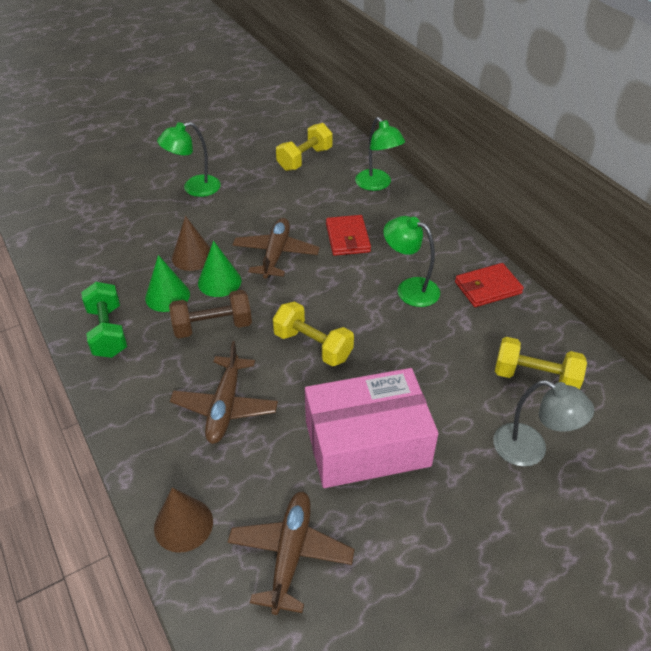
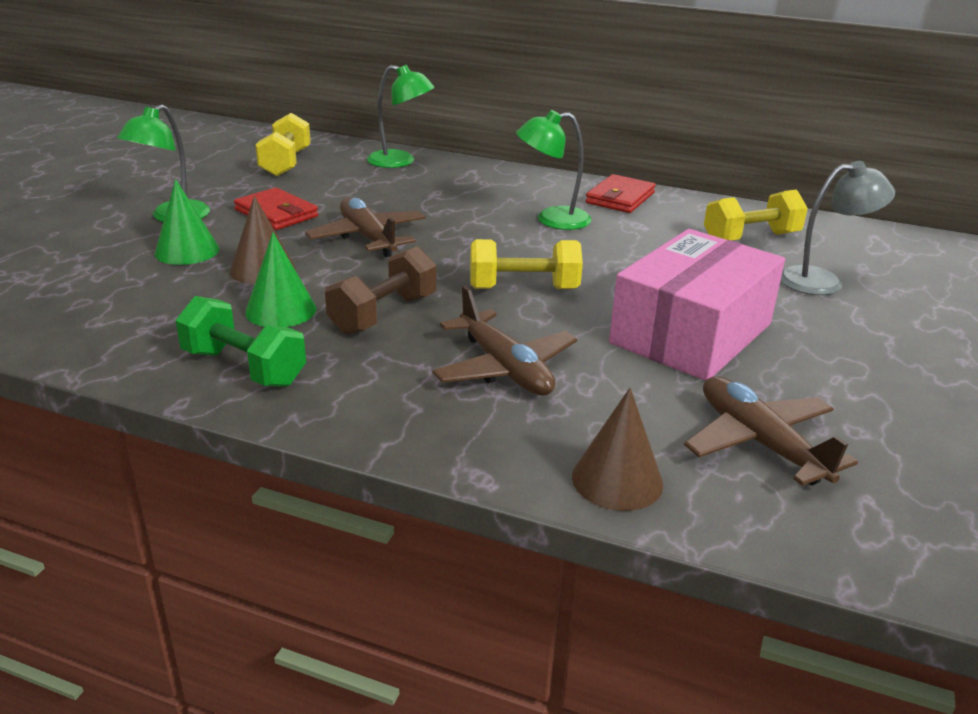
camera: 40 degrees left, 15 degrees down
(219, 281) = (332, 278): green cone -> green cone (187, 251)
(347, 238) = (430, 204): red wallet -> red wallet (276, 213)

